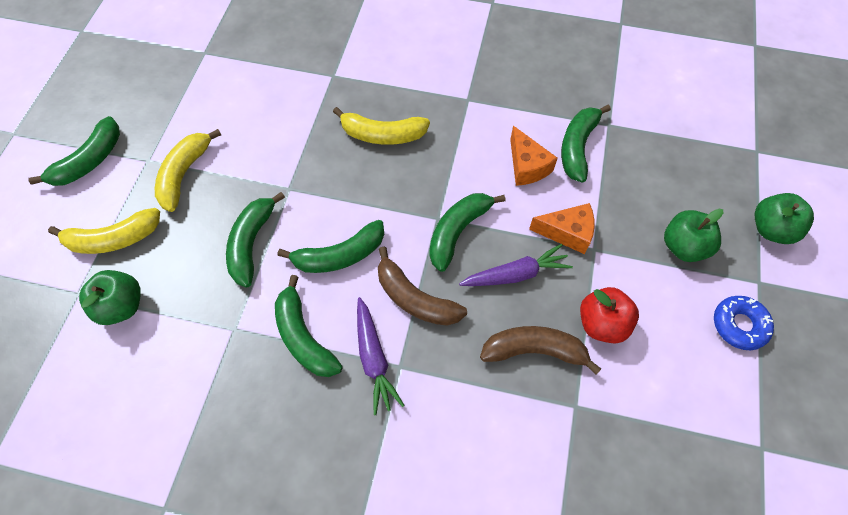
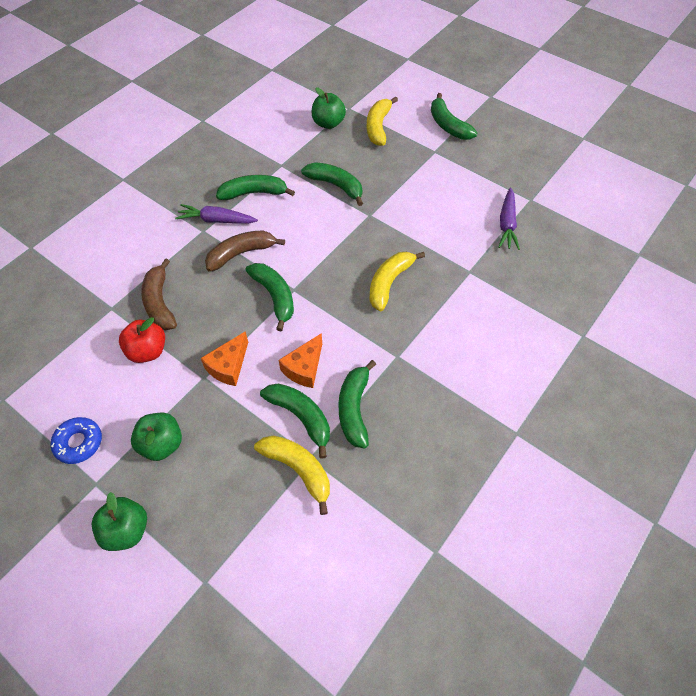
camera: 115 degrees right, 5 degrees down
(185, 174) = (412, 166): yellow banana -> yellow banana (298, 470)
(339, 255) = (299, 226): green banana -> green banana (354, 408)
(516, 274) = (219, 317): purple carrot -> purple carrot (507, 224)
(527, 166) = (304, 368): orange cheese -> orange cheese turned 60 degrees counterclockwise
(534, 351) = (160, 302): brown banana -> brown banana turned 135 degrees clockwise

